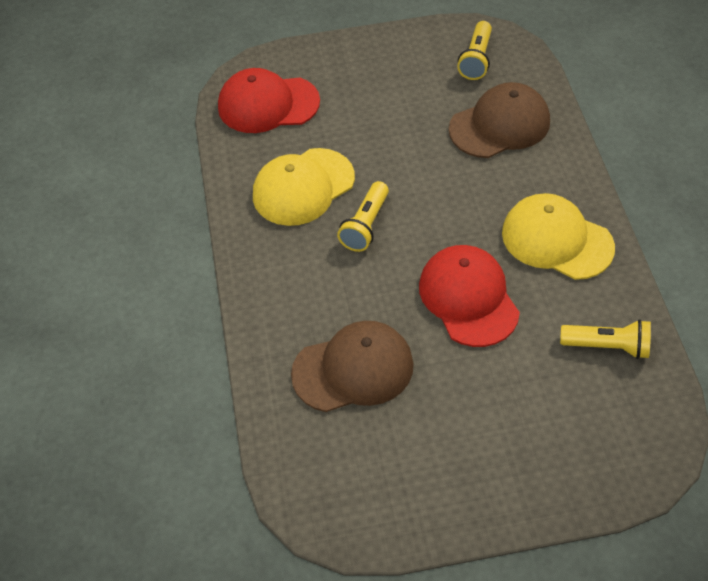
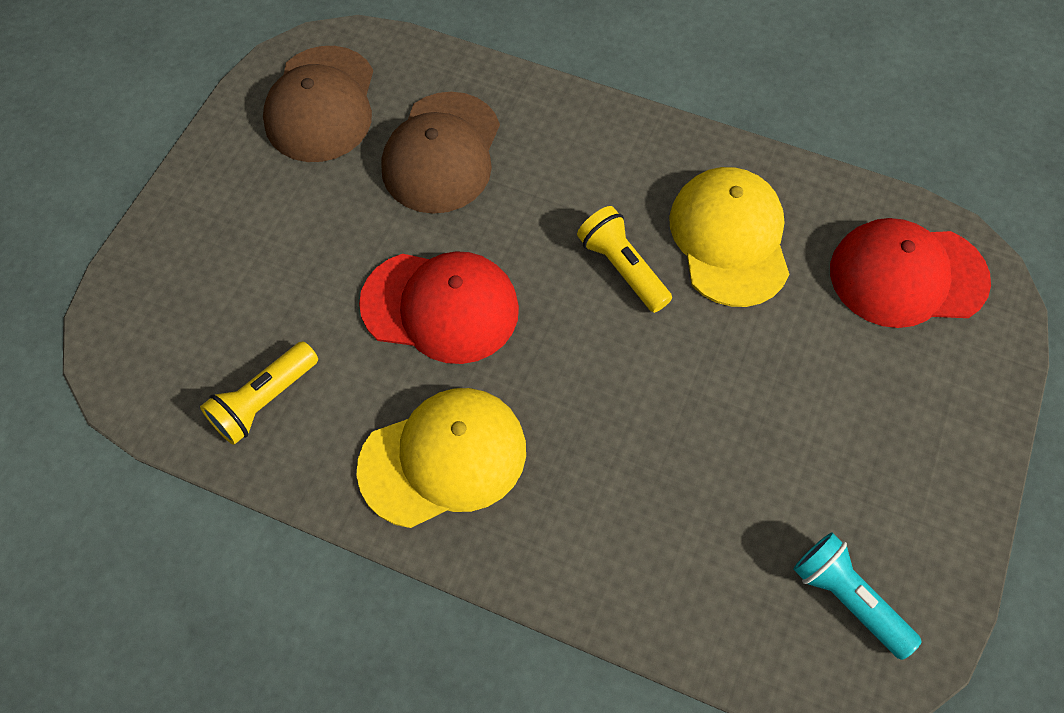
camera: 120 degrees right, 10 degrees up
(268, 104) = (907, 276): red cap -> red cap turned 120 degrees counterclockwise
(476, 59) = (847, 598): yellow flashlight -> turquoise flashlight
(499, 125) = (686, 533): brown cap -> brown cap (321, 104)

